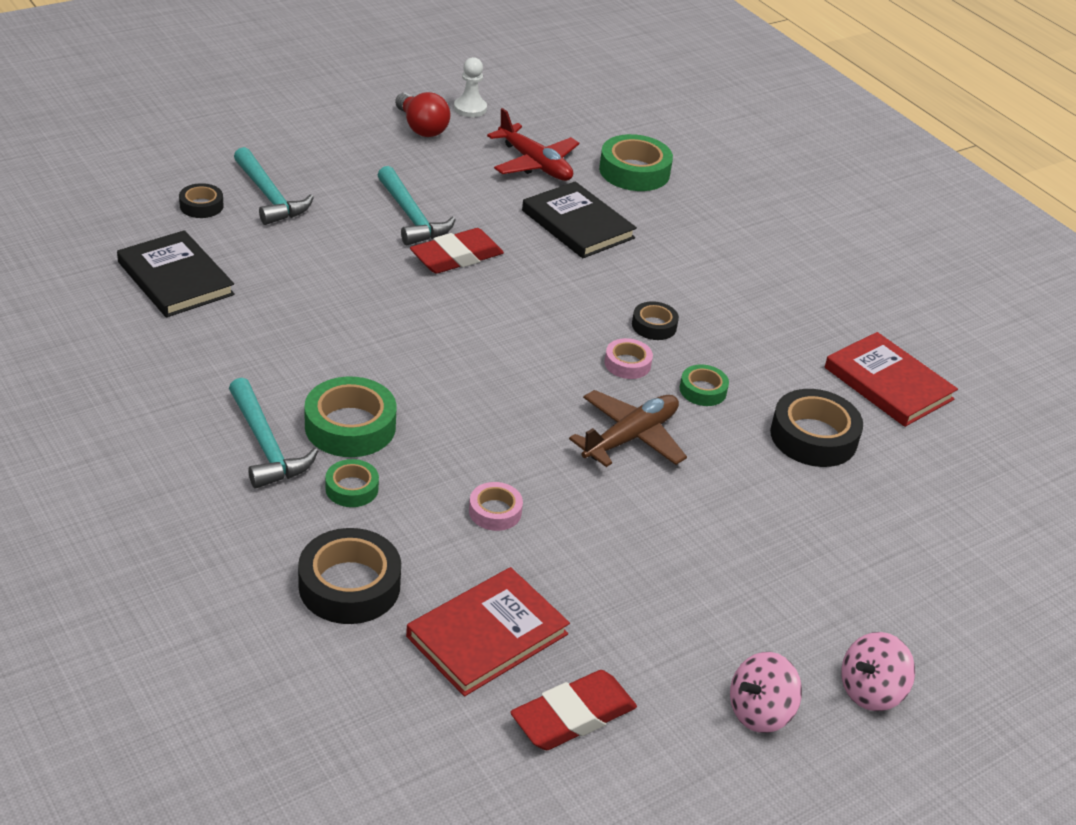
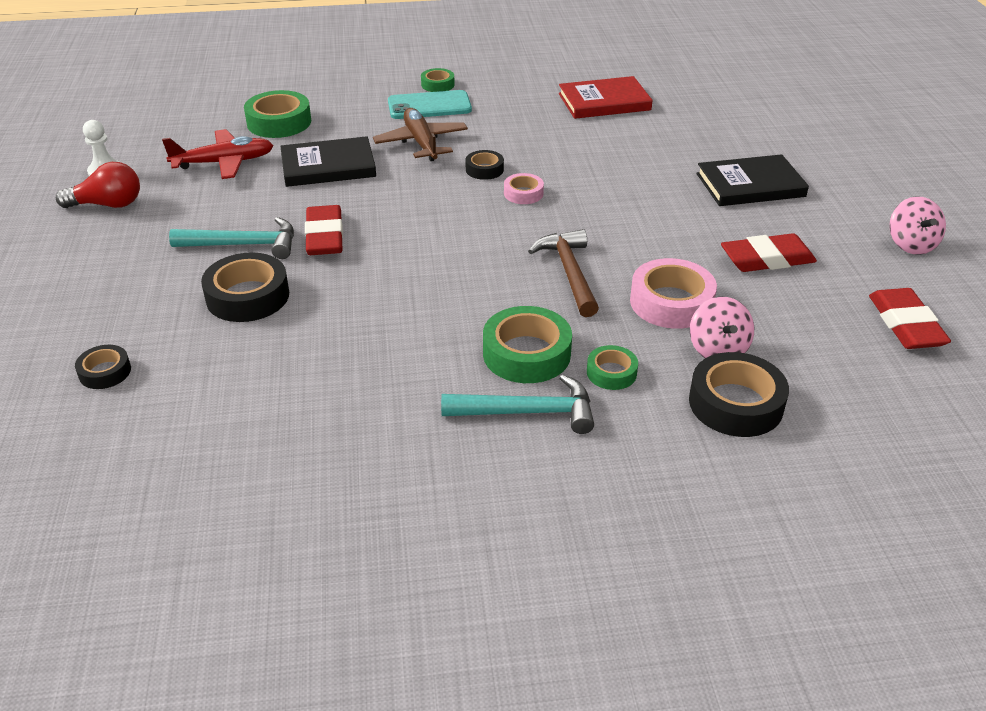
camera: 60 degrees left, 0 degrees up
(175, 278) = (220, 418): black book -> black book (750, 185)
(269, 196) = (131, 321): turquoise hammer -> none
(487, 635) = (812, 343): red book -> none
(495, 511) = (671, 302): pink tape -> pink tape, size x1.80
(500, 428) = (569, 273): none -> brown hammer
(631, 437) = (611, 216): brown plane -> brown plane (421, 143)
(631, 578) = (767, 259): none -> red eraser
(703, 390) = (573, 171): green tape -> green tape (437, 85)
(755, 256) = (429, 106): none -> turquoise phone
(813, 437) = (646, 144): black tape -> black tape (248, 296)
(870, 691) = (897, 198): pink spinning top -> pink spinning top (717, 350)

